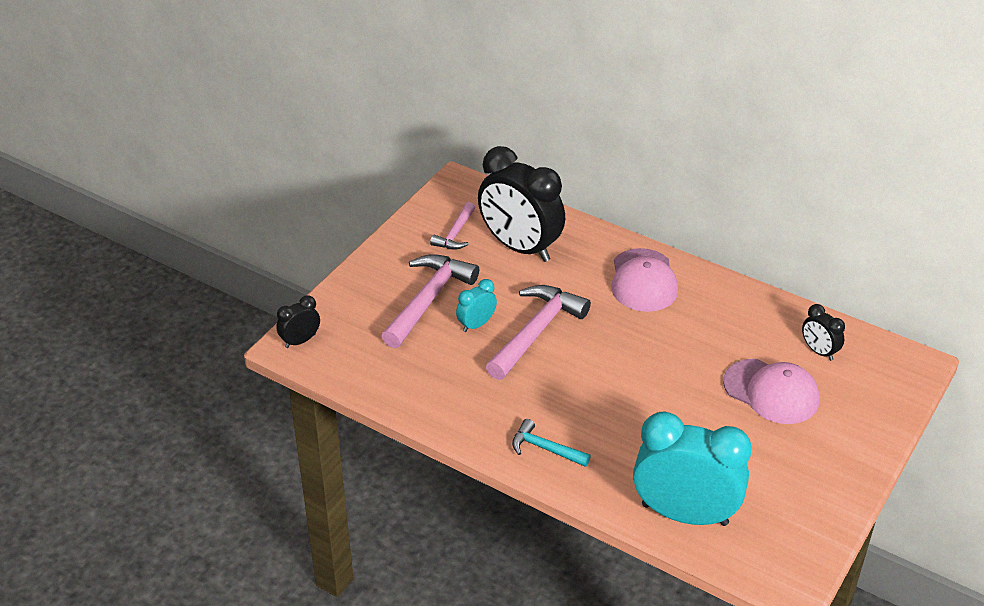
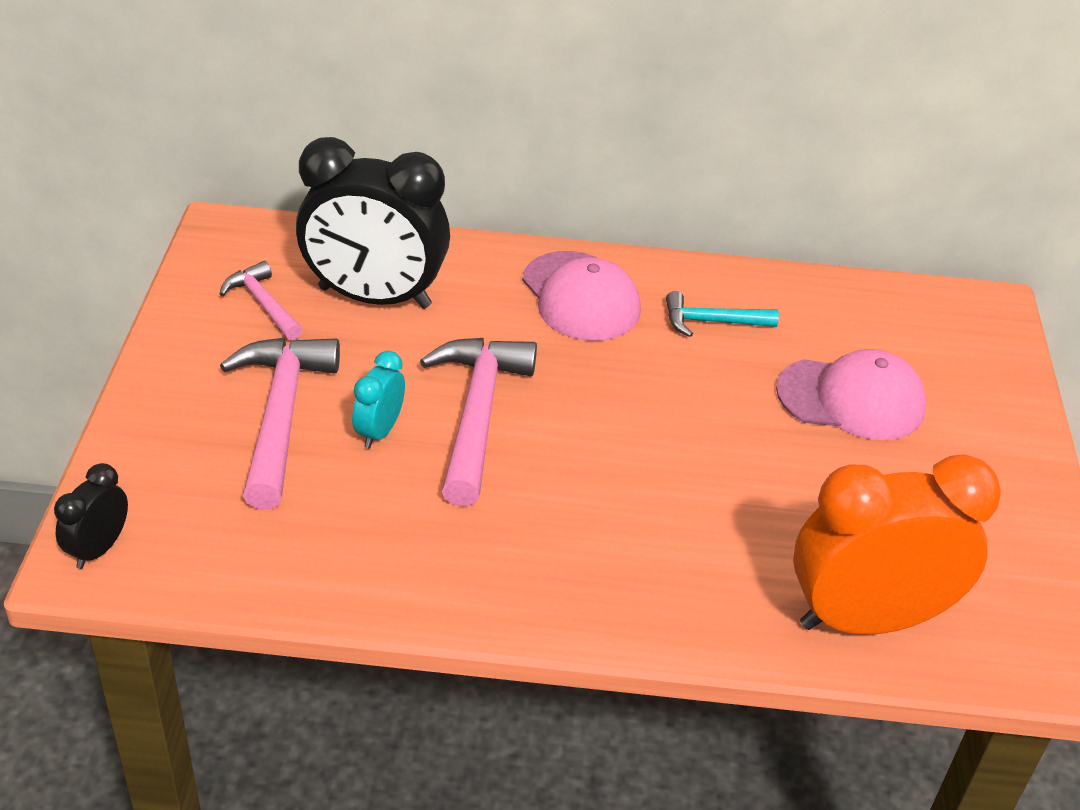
camera: 30 degrees left, 0 degrees up
(455, 233) = (263, 304): pink hammer -> pink hammer turned 150 degrees clockwise
(545, 448) = (605, 591): turquoise hammer -> turquoise hammer (712, 322)
(684, 514) = (867, 619): turquoise clock -> orange clock
(819, 351) = (869, 326): black clock -> none

